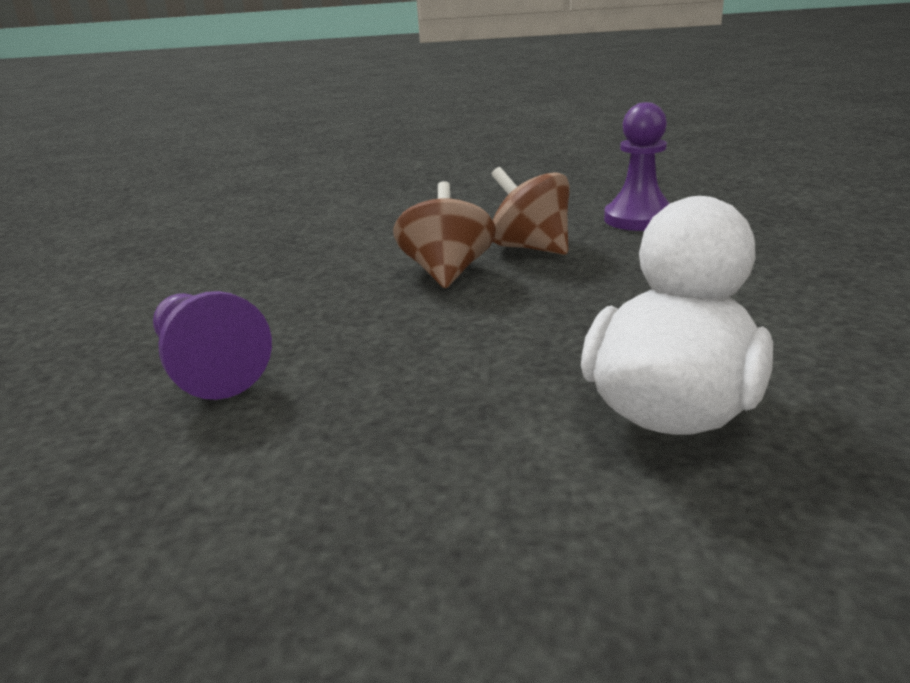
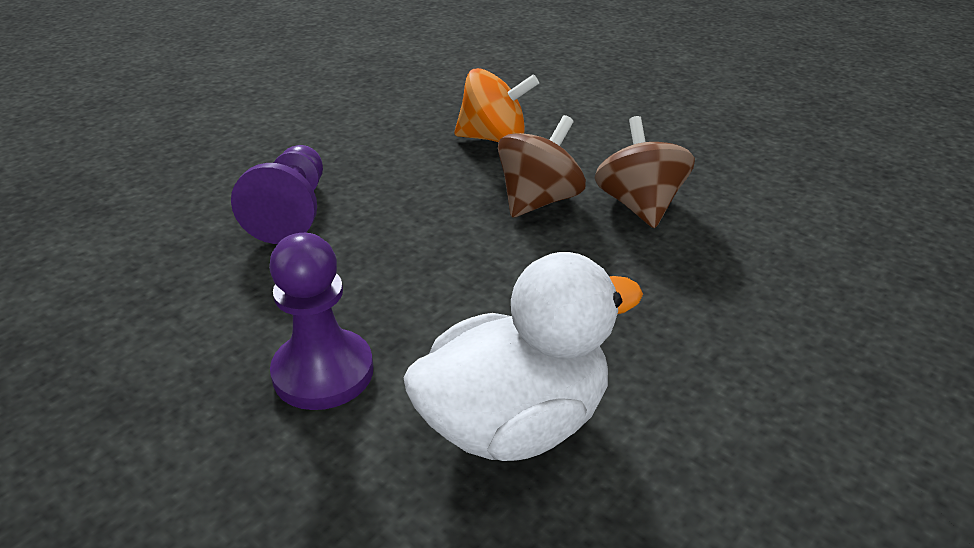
camera: 35 degrees right, 10 degrees up
(340, 250) = (494, 138): none -> orange spinning top
(639, 219) = (787, 217): purple pawn -> purple pawn (323, 372)

